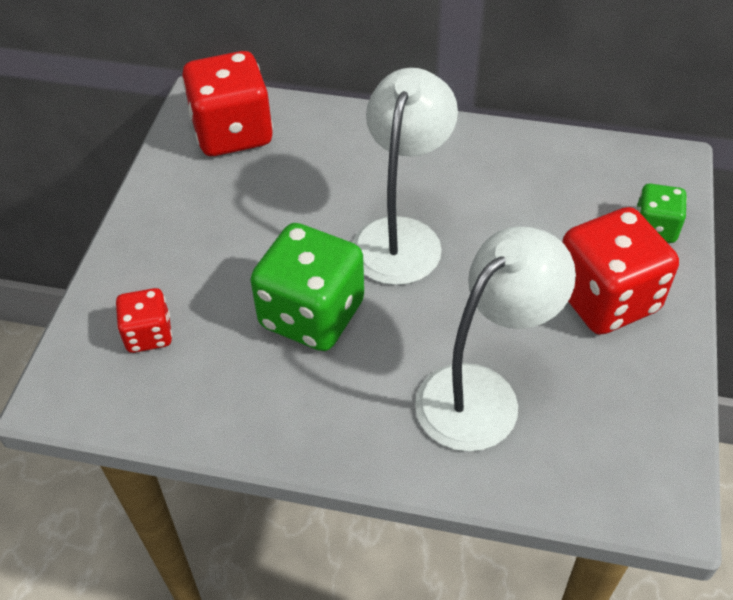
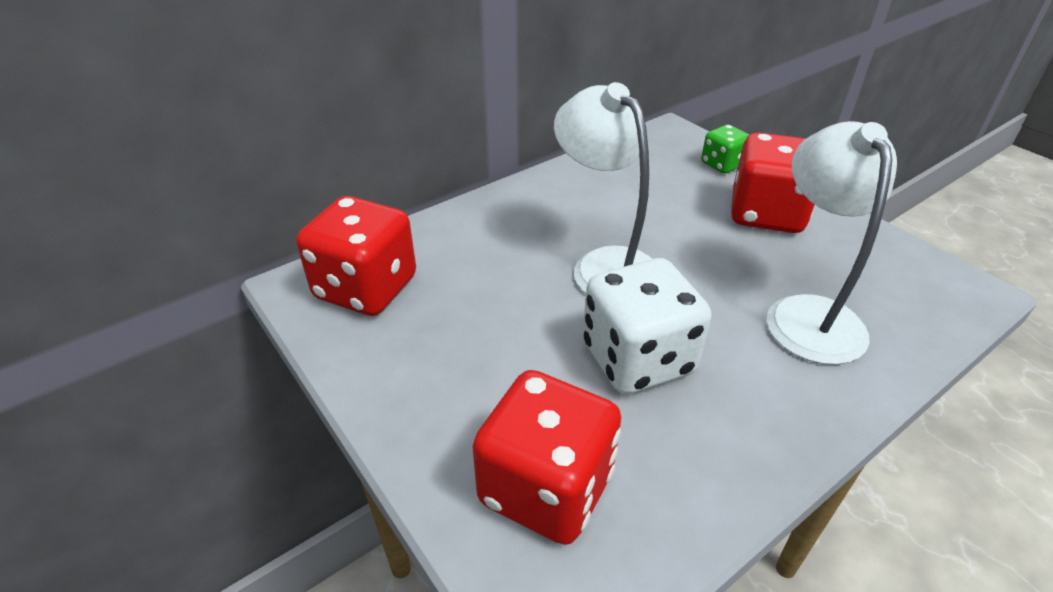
camera: 50 degrees left, 10 degrees down
(149, 334) = (546, 488): red dice -> red dice, size x1.88
(312, 314) = (637, 359): green dice -> white dice

